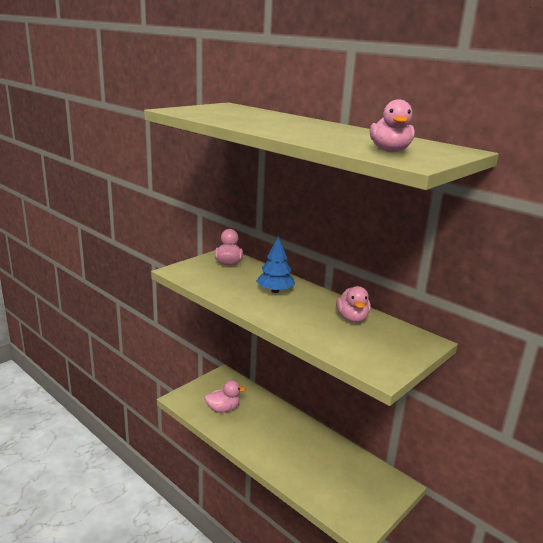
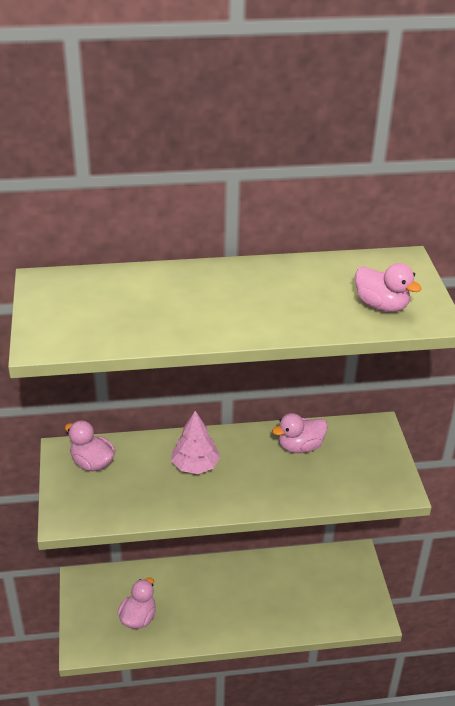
camera: 50 degrees left, 15 degrees up
(275, 291) = (195, 465): blue tree -> pink tree
(352, 318) = (300, 447): pink duck -> pink duck turned 120 degrees clockwise

